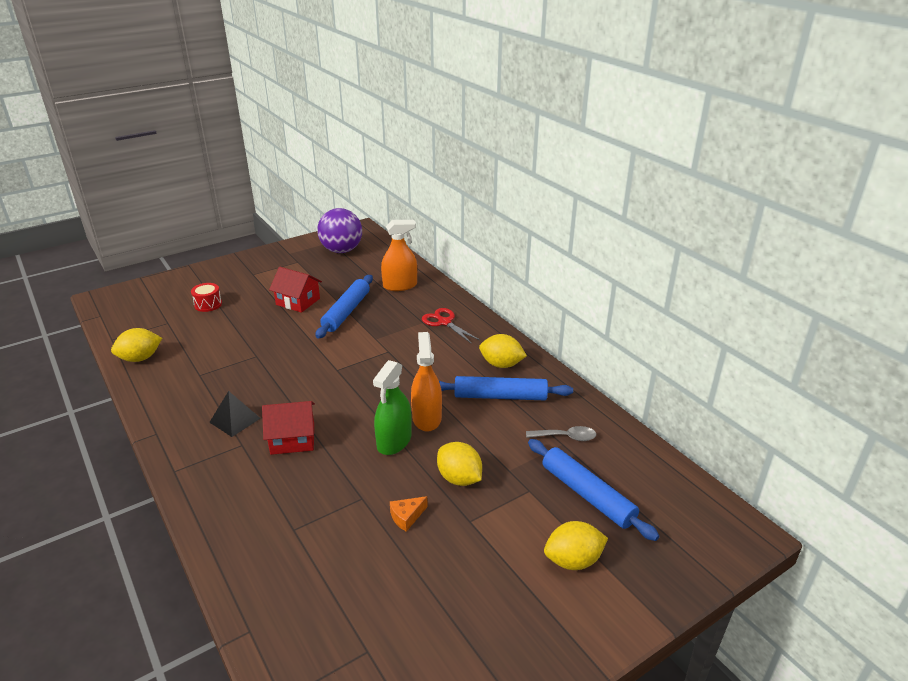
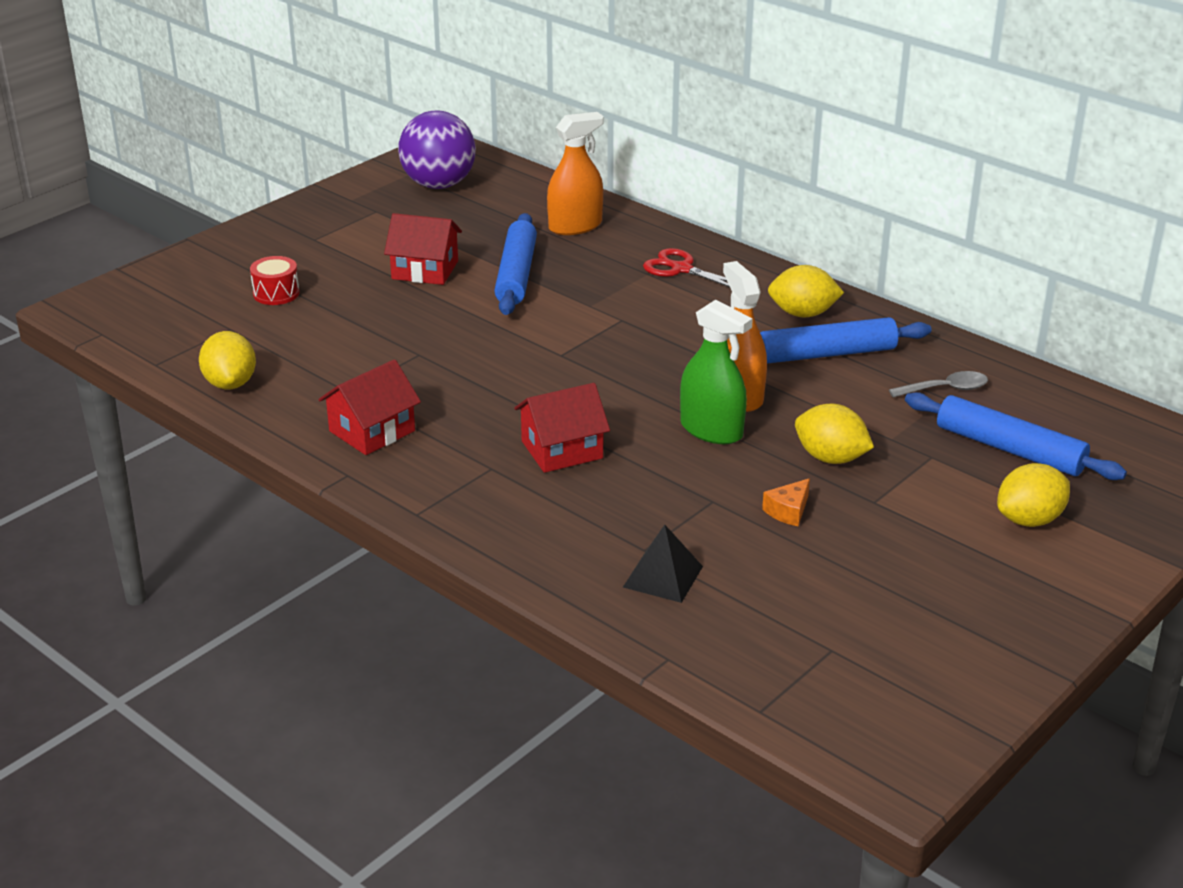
camera: 15 degrees left, 0 degrees up
(140, 358) = (230, 383): yellow lemon -> yellow lemon turned 60 degrees counterclockwise
(192, 404) = (372, 431): none -> red house
(235, 420) = (455, 440): black pyramid -> black pyramid (663, 576)
(394, 441) = (711, 430): green spray bottle -> green spray bottle turned 60 degrees counterclockwise

